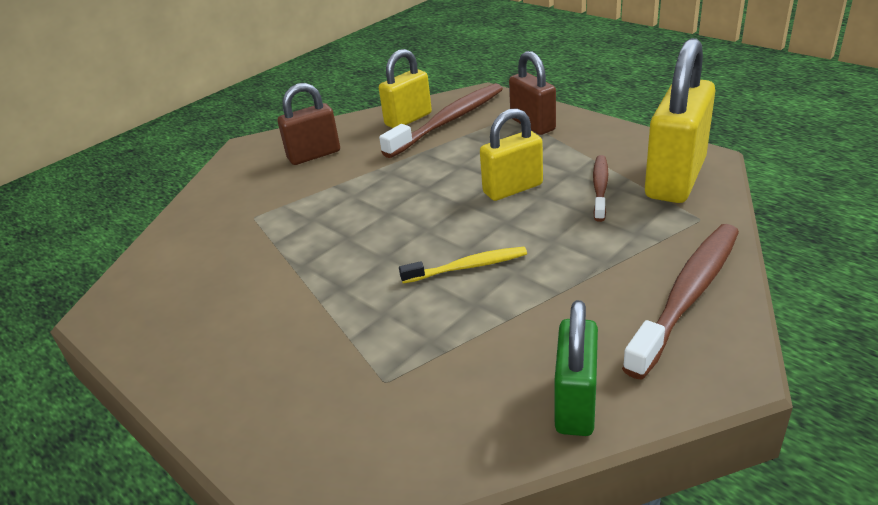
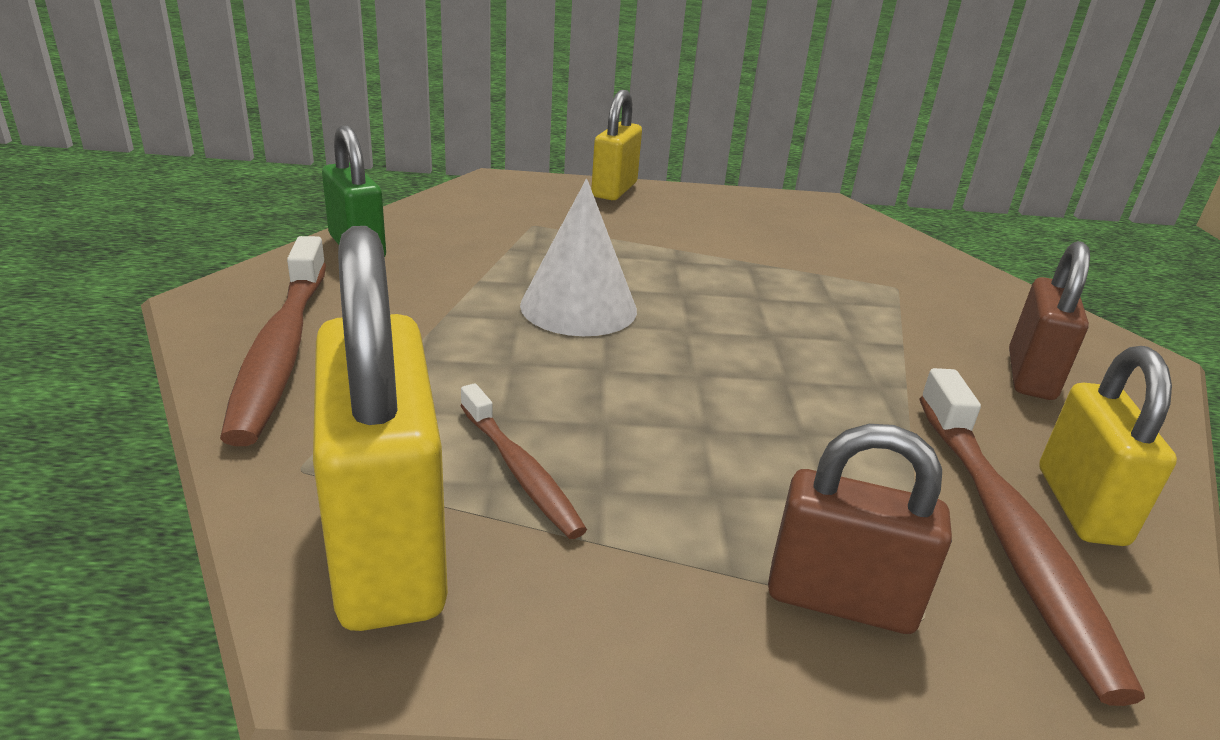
camera: 130 degrees right, 5 degrees down
(467, 267) = (578, 307): yellow toothbrush -> white cone
(513, 189) = (660, 419): yellow padlock -> yellow padlock (614, 190)

